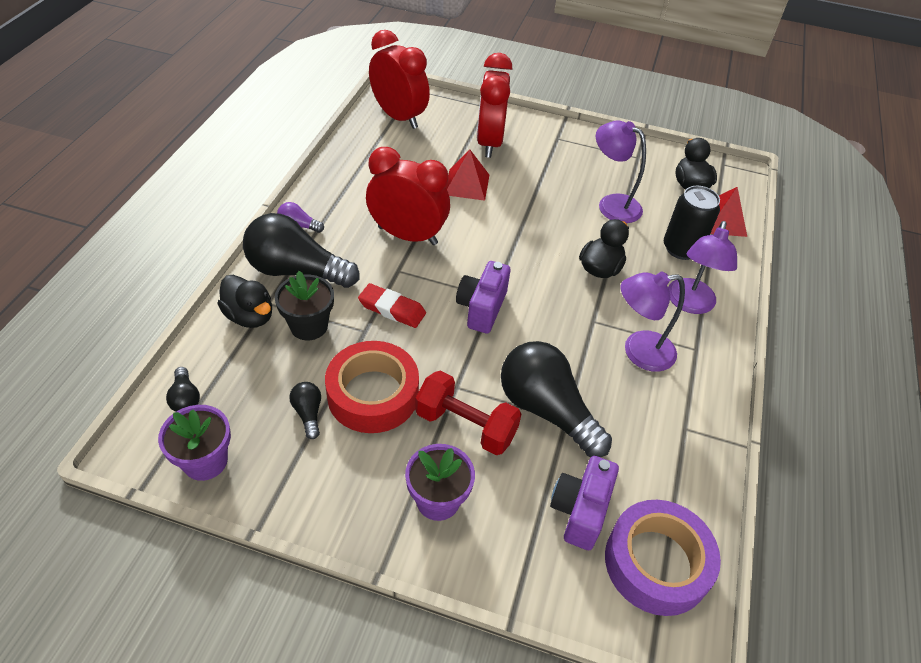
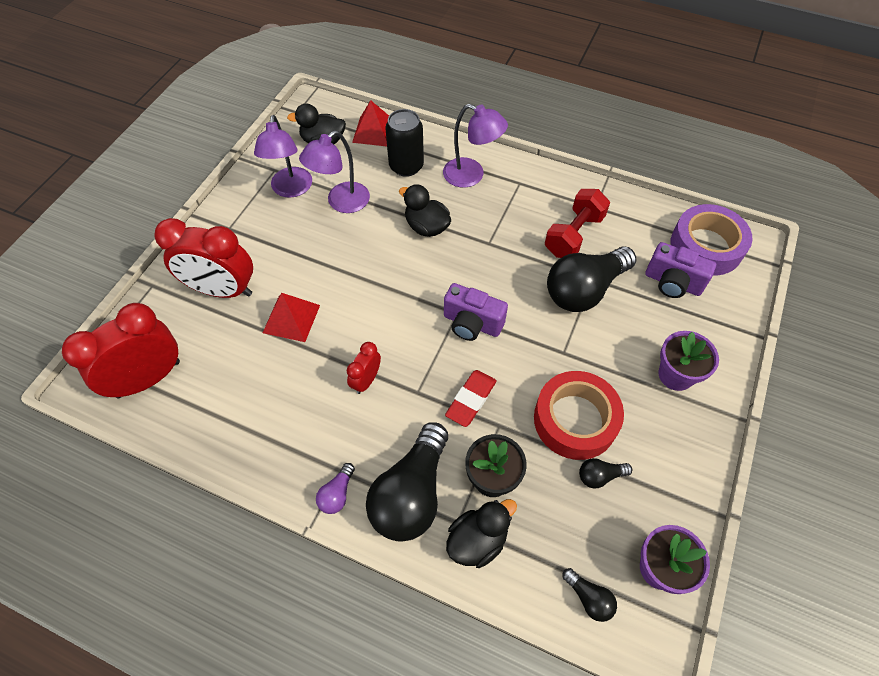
camera: 80 degrees left, 10 degrees up
(185, 398) = (589, 598): black light bulb -> black light bulb turned 60 degrees clockwise
(407, 235) = (366, 380): red clock -> red clock, size x0.50
(465, 426) = (604, 349): red dumbbell -> red dumbbell (574, 235)
(638, 352) = (523, 219): purple lamp -> purple lamp (291, 189)

